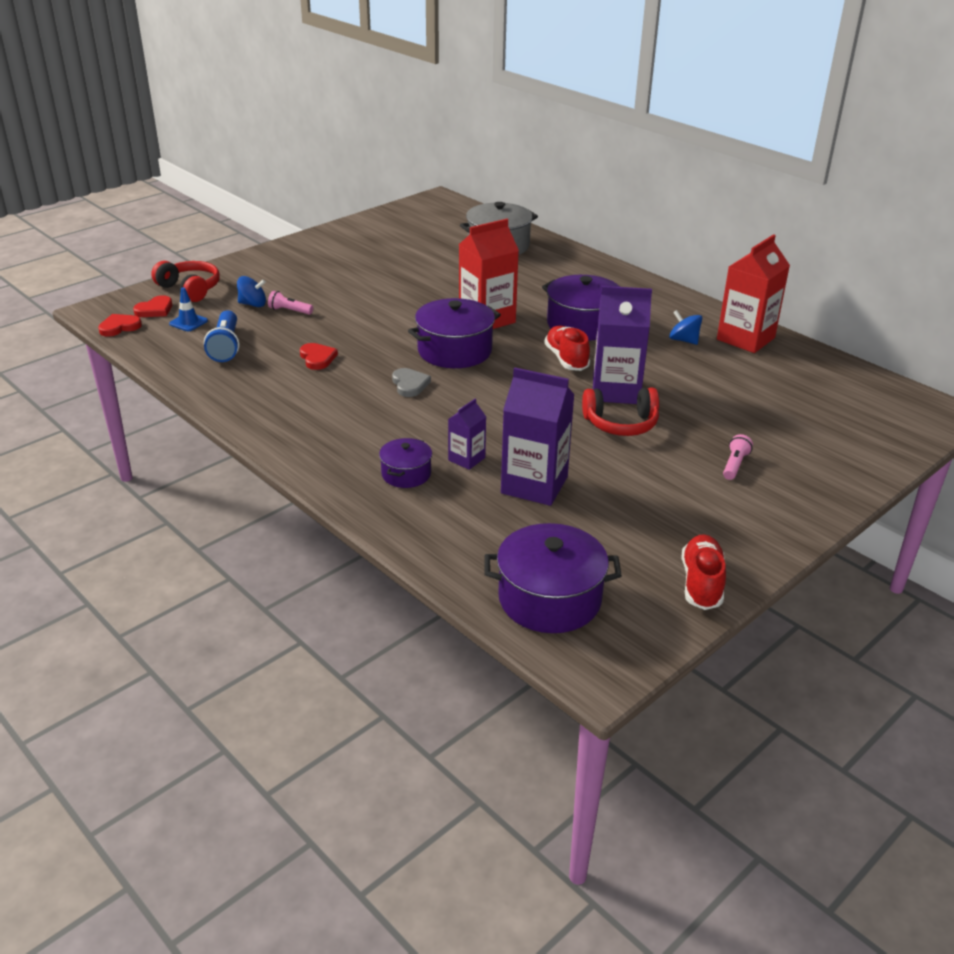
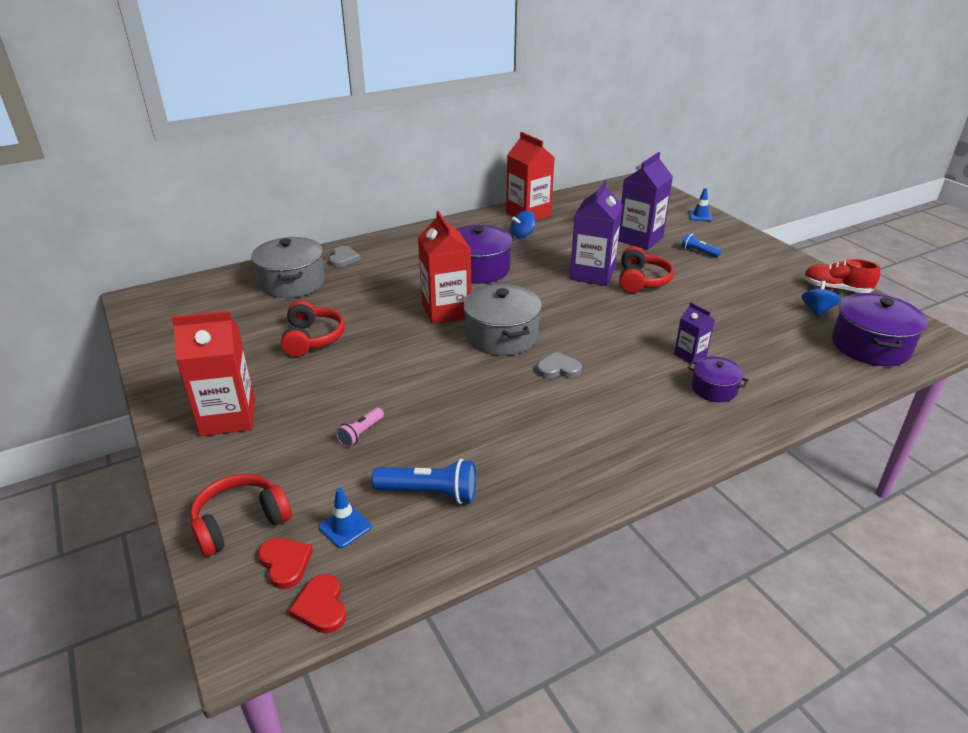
camera: 75 degrees left, 0 degrees up
(253, 304) = (325, 463): blue spinning top -> blue spinning top (817, 310)
(297, 262) = (228, 417): none -> red carton
(317, 358) = (486, 421): red heart -> none
(411, 270) = (312, 338): none -> red headphones
(454, 351) = (501, 336): purple pot -> grey pot
(534, 485) = (727, 330): purple carton -> purple carton (640, 239)
(557, 258) = (343, 259): none -> grey heart
(566, 359) = (535, 285): red shoe -> none
(734, 465) = (698, 252): pink flashlight -> blue flashlight
(863, 466) = (700, 216): none -> blue traffic cone

